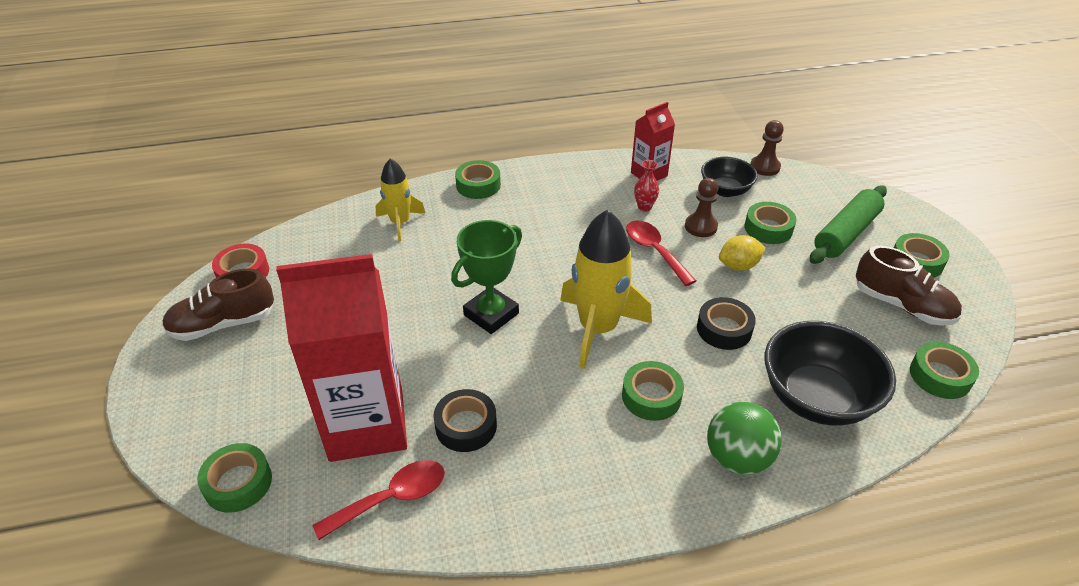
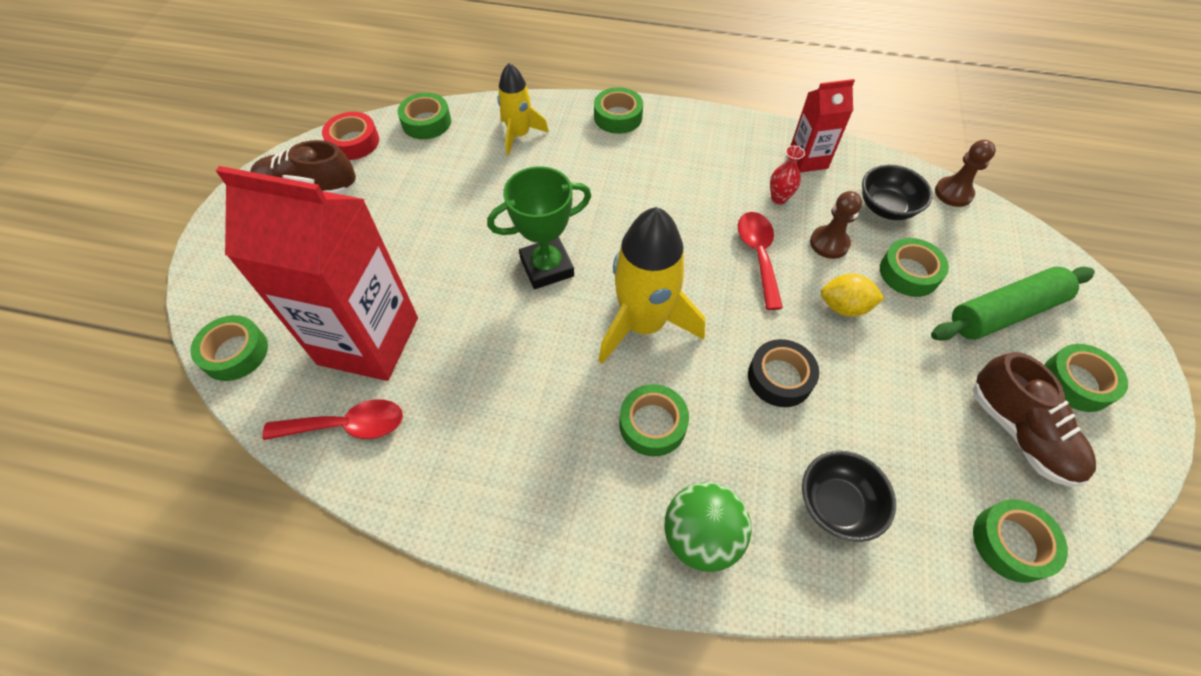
camera: 25 degrees right, 15 degrees up
(306, 237) = (426, 122): none -> green tape
(466, 426) = (454, 379): black tape -> none
(816, 398) = (836, 504): black bowl -> black bowl, size x0.60

